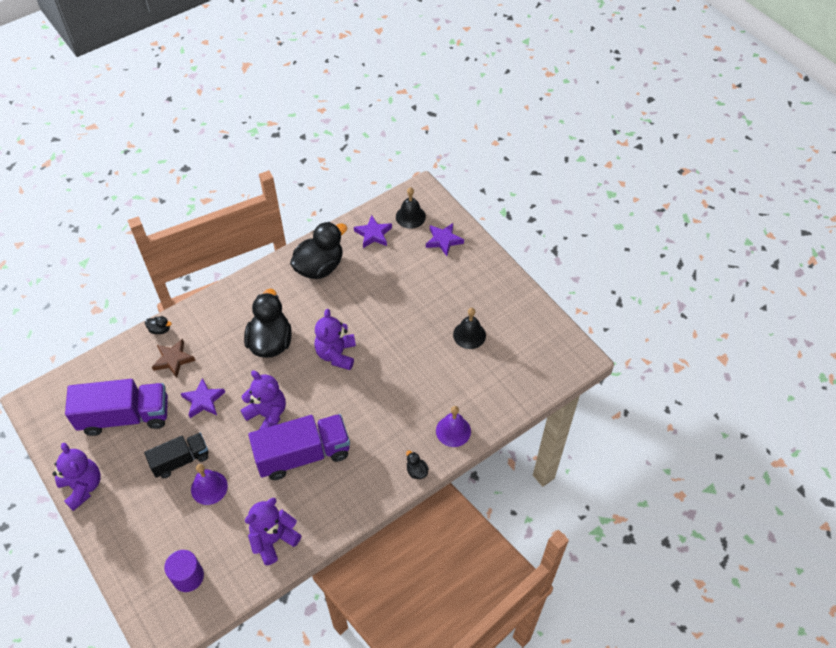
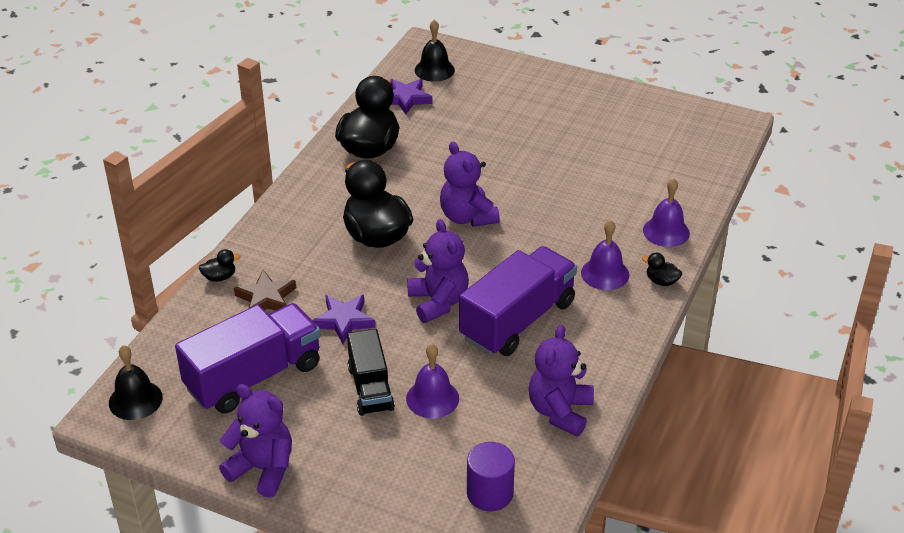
camera: 30 degrees left, 15 degrees down
(181, 460) = (370, 388): black truck -> black truck turned 135 degrees clockwise
(267, 415) = (438, 302): purple teddy bear -> purple teddy bear turned 60 degrees clockwise
(385, 445) = (605, 273): none -> purple bell
(443, 240) = (493, 77): purple star -> none
(469, 335) = (601, 145): black bell -> black bell (135, 400)

